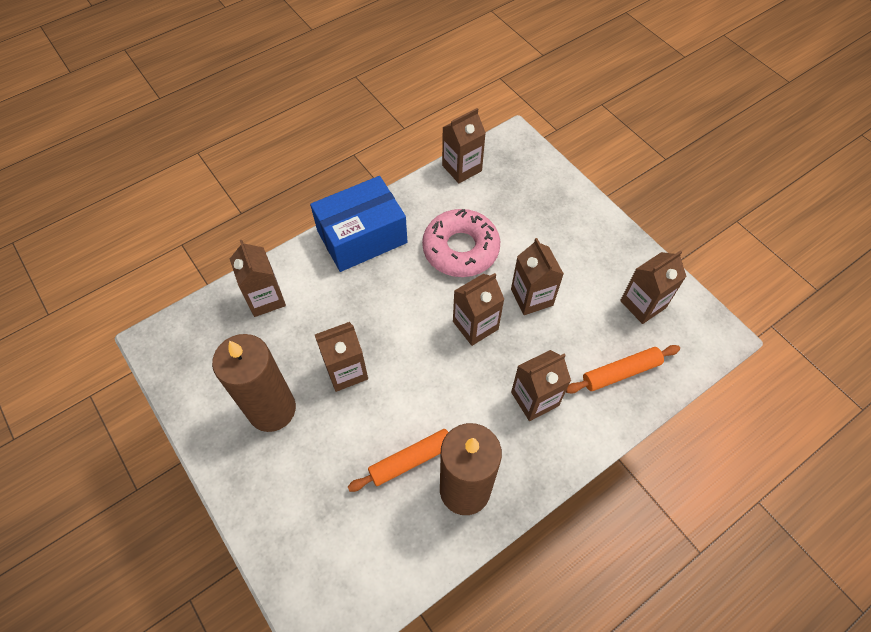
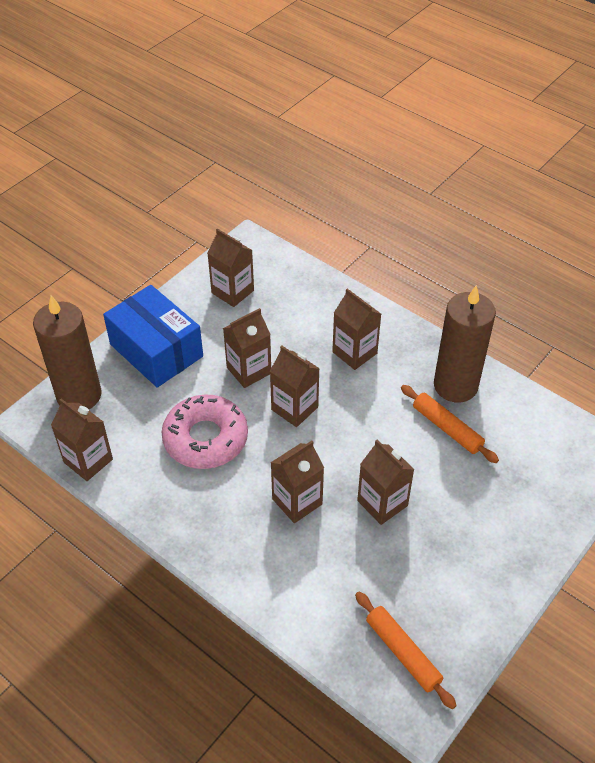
camera: 105 degrees left, 10 degrees down
(265, 298) = (324, 610): brown carton -> brown carton (297, 501)
(272, 409) = (448, 556): brown candle -> brown candle (79, 395)
(362, 237) = (212, 536): blue box -> blue box (156, 350)
(621, 372) = (307, 300): orange rolling pin -> orange rolling pin (403, 652)

